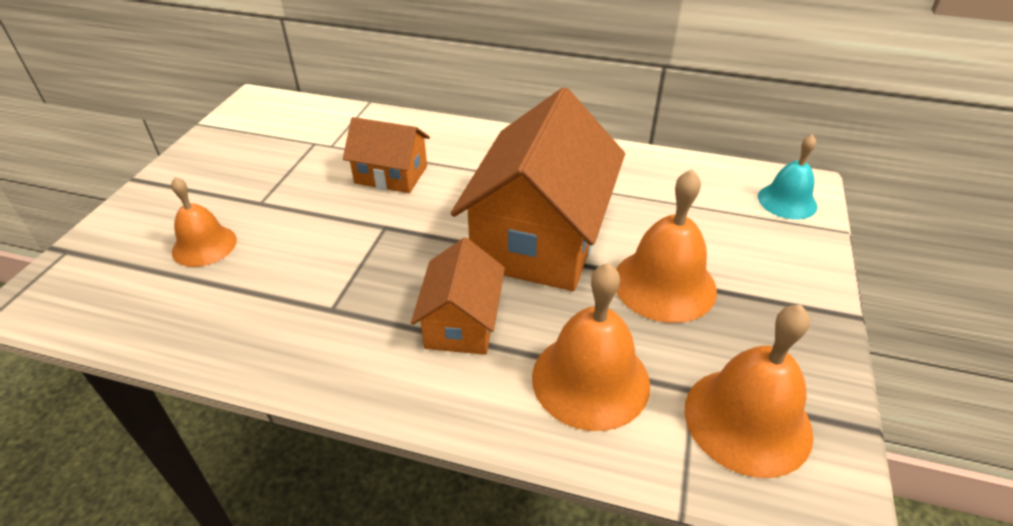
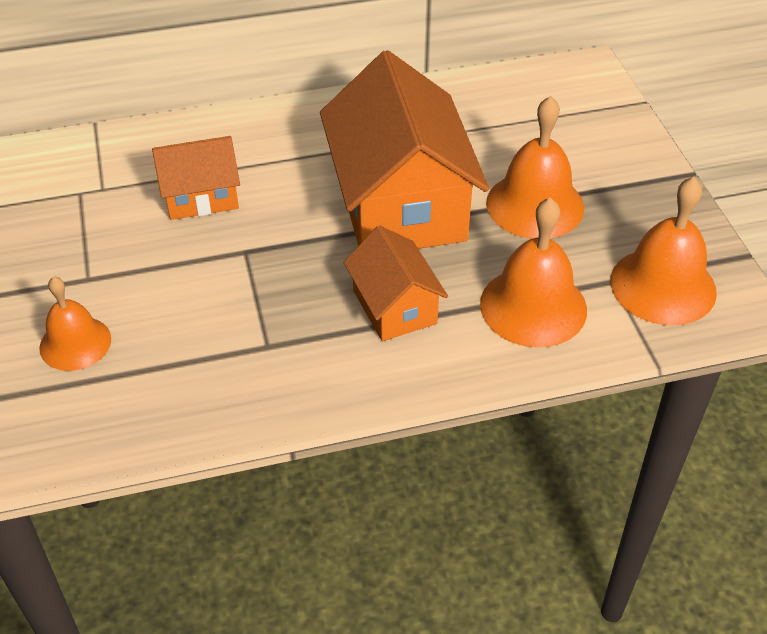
camera: 30 degrees left, 5 degrees up
(787, 201) = (583, 89): turquoise bell -> none

